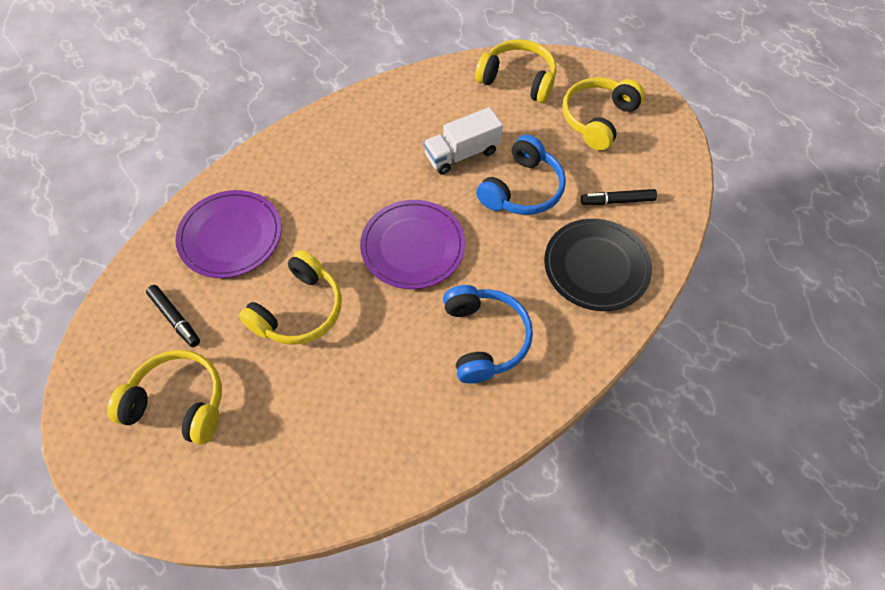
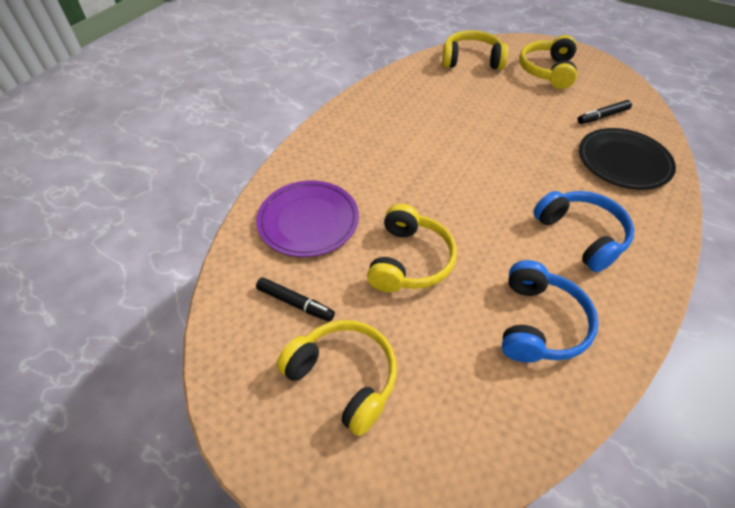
camera: 20 degrees left, 10 degrees down
(179, 402) = (344, 377): yellow headphones -> yellow headphones turned 45 degrees clockwise
(413, 246) = (473, 186): purple plate -> none
(462, 154) = (465, 114): white truck -> none
(522, 189) = (529, 126): blue headphones -> blue headphones (539, 323)

